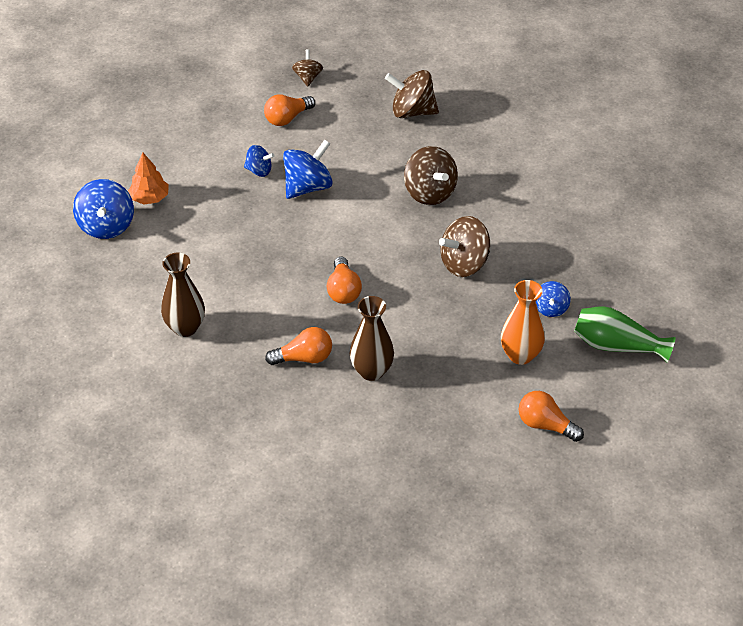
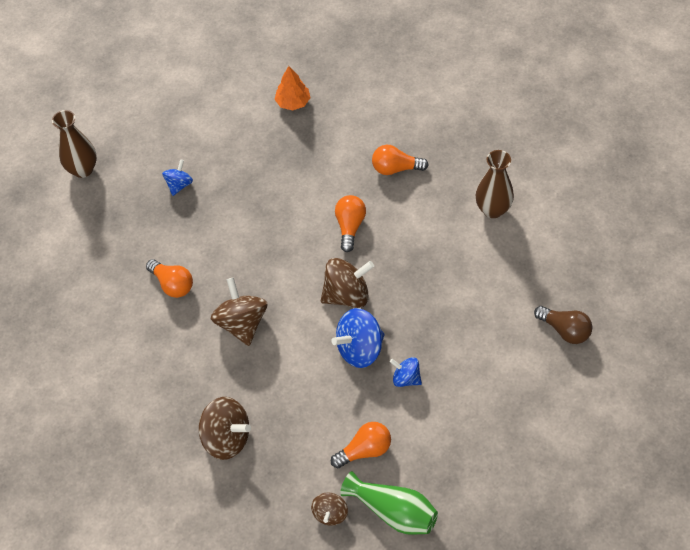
camera: 165 degrees left, 10 degrees up
(106, 226) = (565, 330): blue spinning top -> brown light bulb
(149, 198) = (521, 359): orange tree -> orange tree (293, 102)
(371, 371) = (343, 150): brown vase -> brown vase (83, 169)
(464, 263) = (236, 239): brown spinning top -> brown spinning top (347, 295)
(520, 355) = (220, 148): orange vase -> none
(545, 425) = (224, 91): orange light bulb -> orange light bulb (173, 284)
(617, 346) = (141, 145): green vase -> green vase (393, 511)

